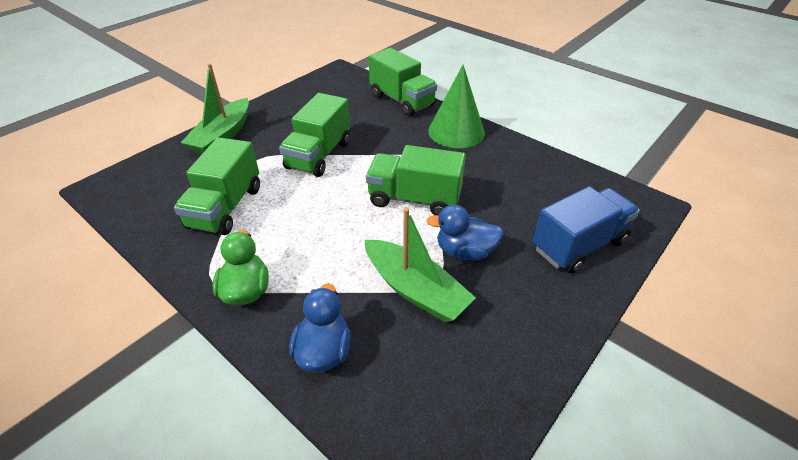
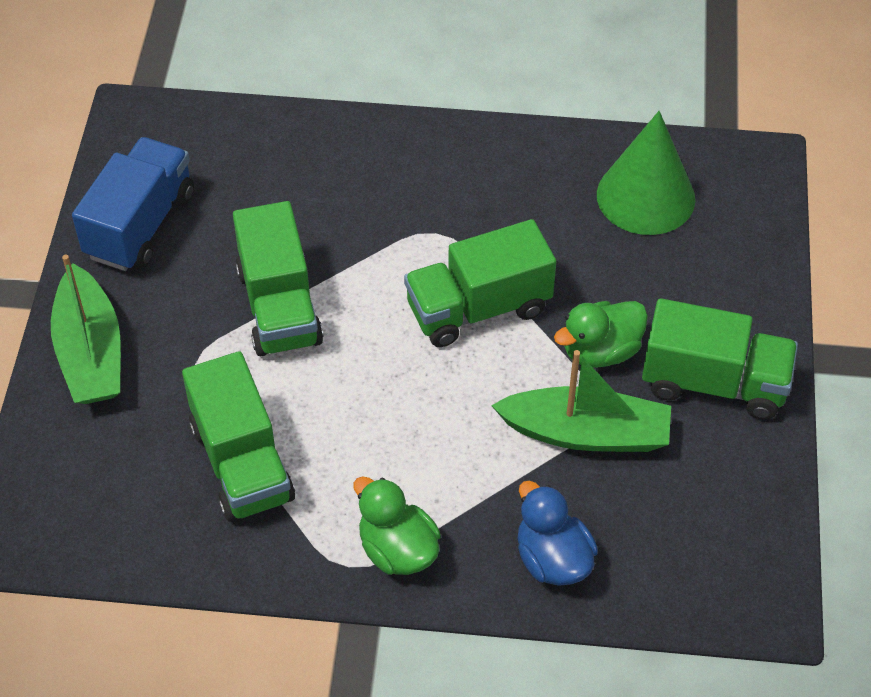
camera: 35 degrees left, 10 degrees up
(402, 100) = (302, 133): green truck -> green truck (714, 382)
(456, 132) = (436, 158): green cone -> green cone (645, 196)
(465, 251) = (600, 351): blue duck -> green duck
(578, 245) = (717, 269): blue truck -> blue truck (140, 225)

